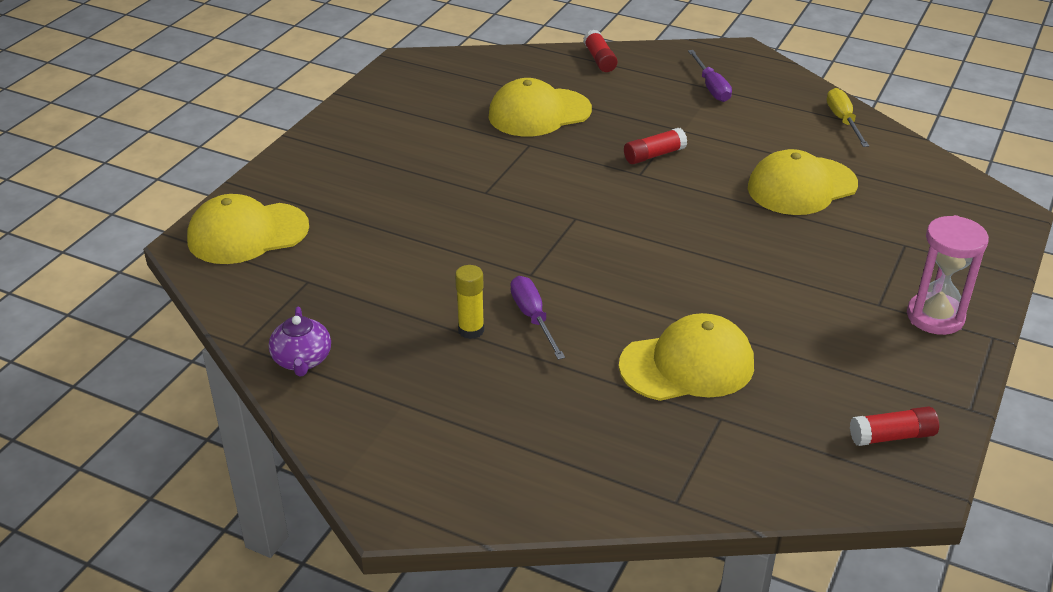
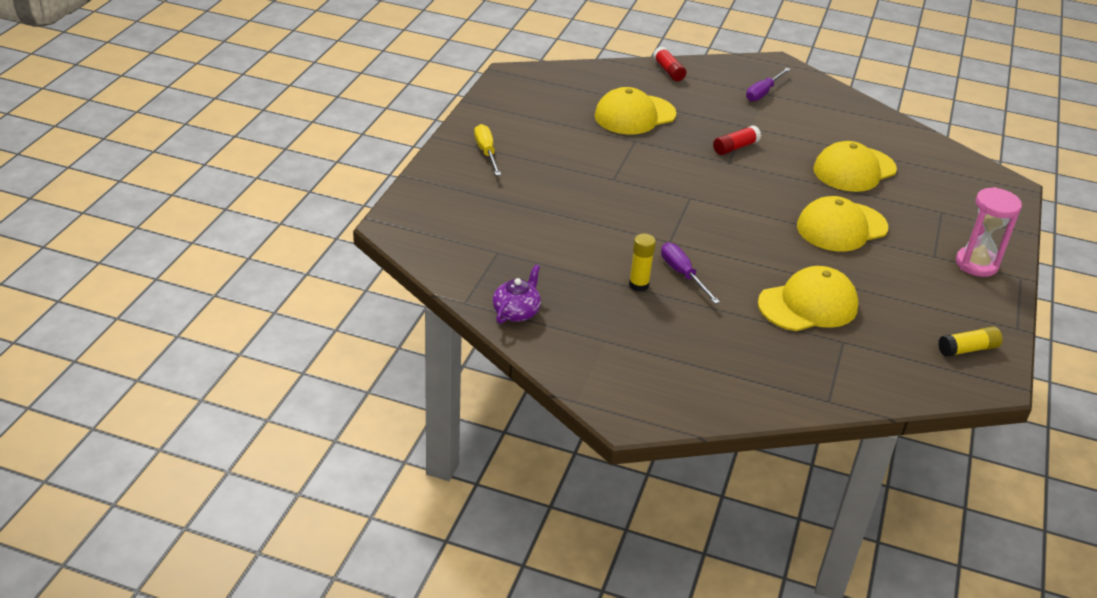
camera: 10 degrees left, 0 degrees up
(247, 234) = (435, 216): yellow cap -> yellow cap (841, 227)
(302, 360) = (516, 312): purple teapot -> purple teapot turned 135 degrees counterclockwise
(711, 87) = (763, 92): purple screwdriver -> purple screwdriver turned 60 degrees clockwise
(843, 121) = (871, 118): yellow screwdriver -> yellow screwdriver (486, 152)
(892, 436) = (967, 349): red glue stick -> yellow glue stick

